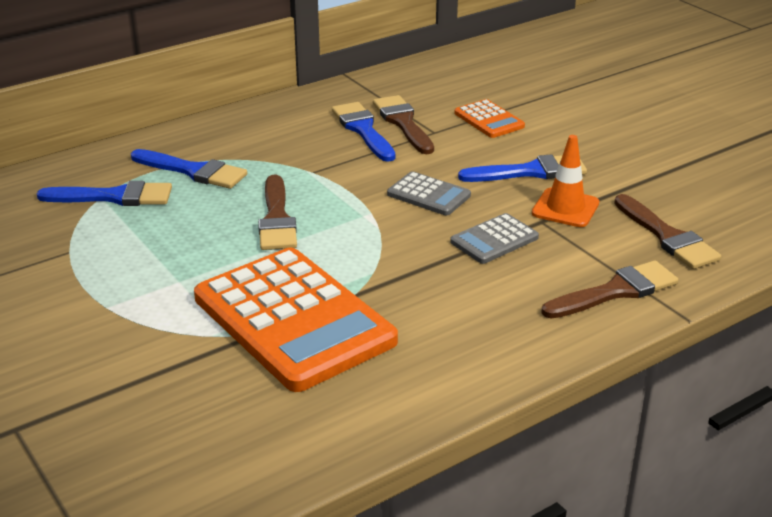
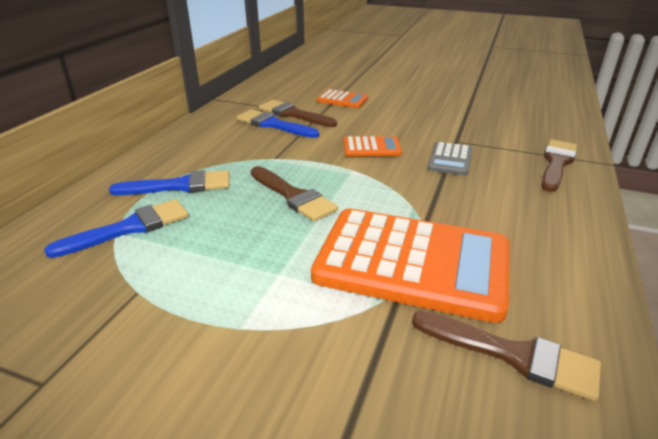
camera: 35 degrees left, 0 degrees up
(428, 195) = (372, 148): grey calculator -> orange calculator
(530, 172) = (408, 118): blue brush -> none
(565, 208) = (457, 130): orange traffic cone -> none
(667, 237) = (528, 128): brown brush -> brown brush (513, 355)

